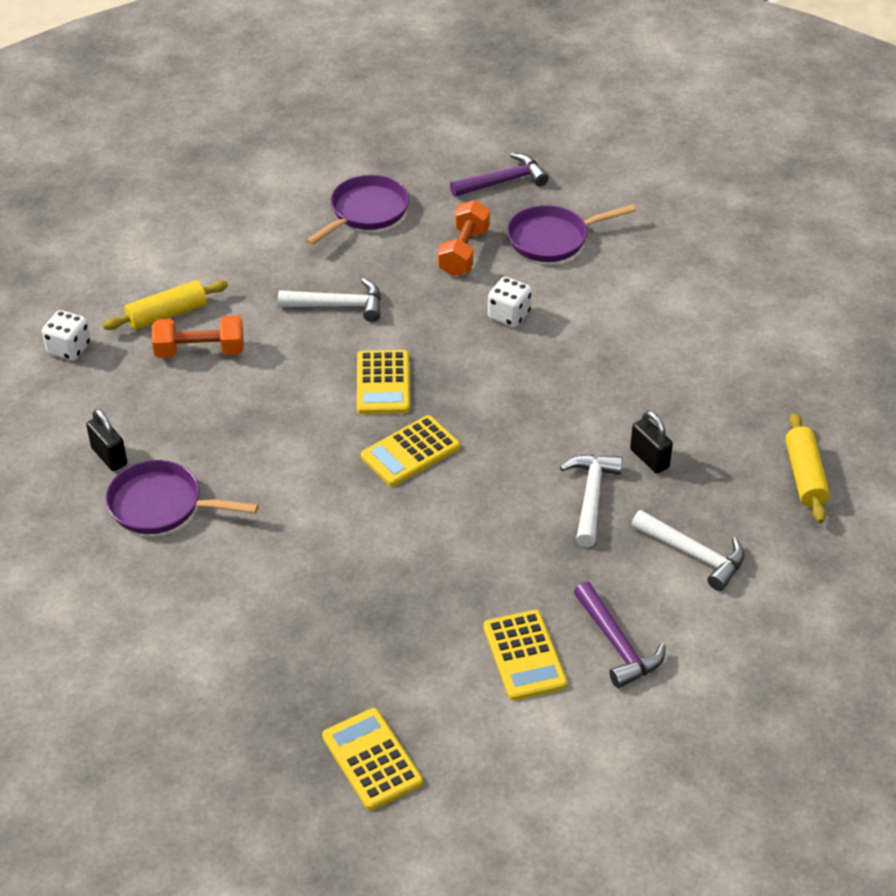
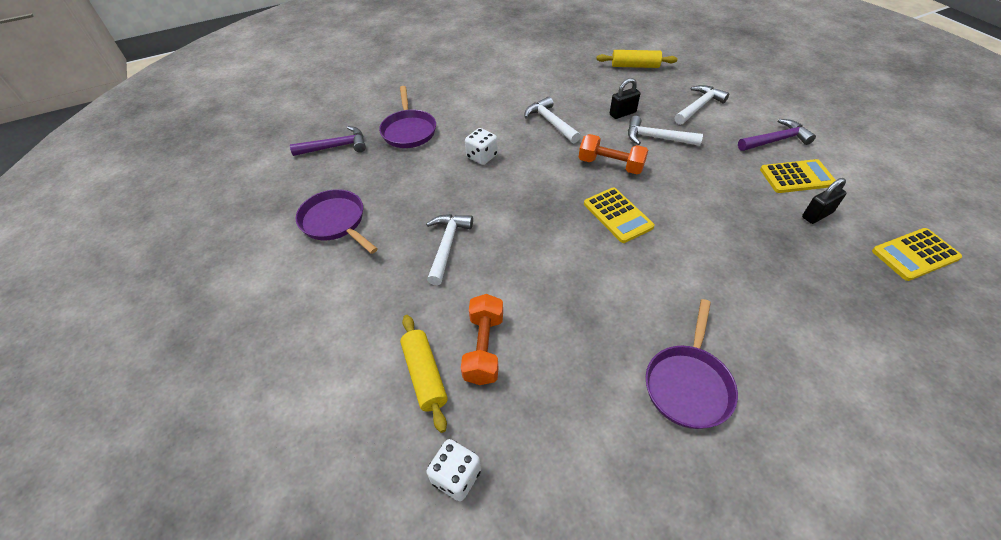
camera: 80 degrees left, 5 degrees up
(109, 456) = (625, 431): black padlock -> black padlock (817, 215)
(383, 383) = (543, 225): yellow calculator -> none
(464, 252) = (407, 172): orange dumbbell -> orange dumbbell (610, 165)
(503, 181) = (336, 147): purple hammer -> purple hammer turned 90 degrees clockwise
(605, 378) = (550, 122): none -> white hammer

